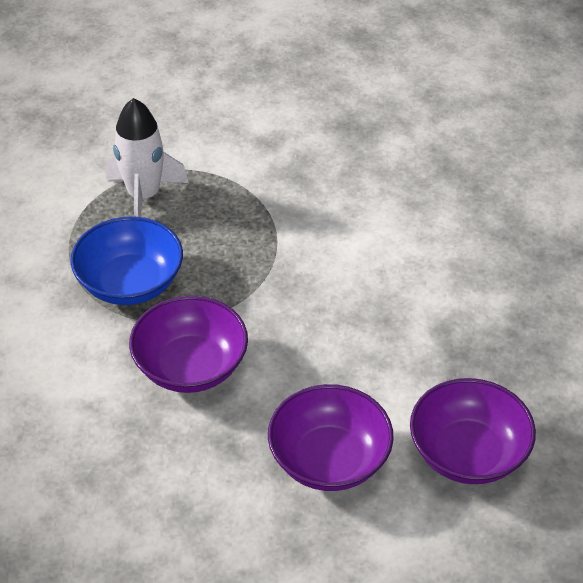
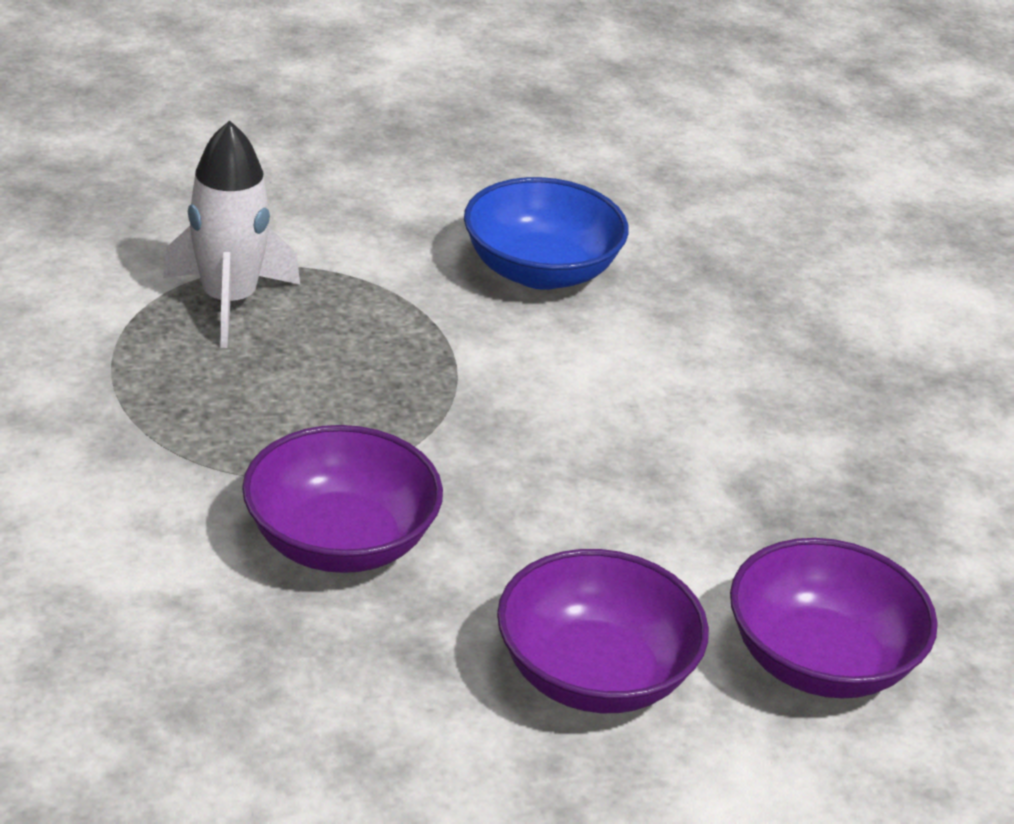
camera: 10 degrees left, 10 degrees down
(130, 283) = (222, 423): blue bowl -> blue bowl (540, 271)

